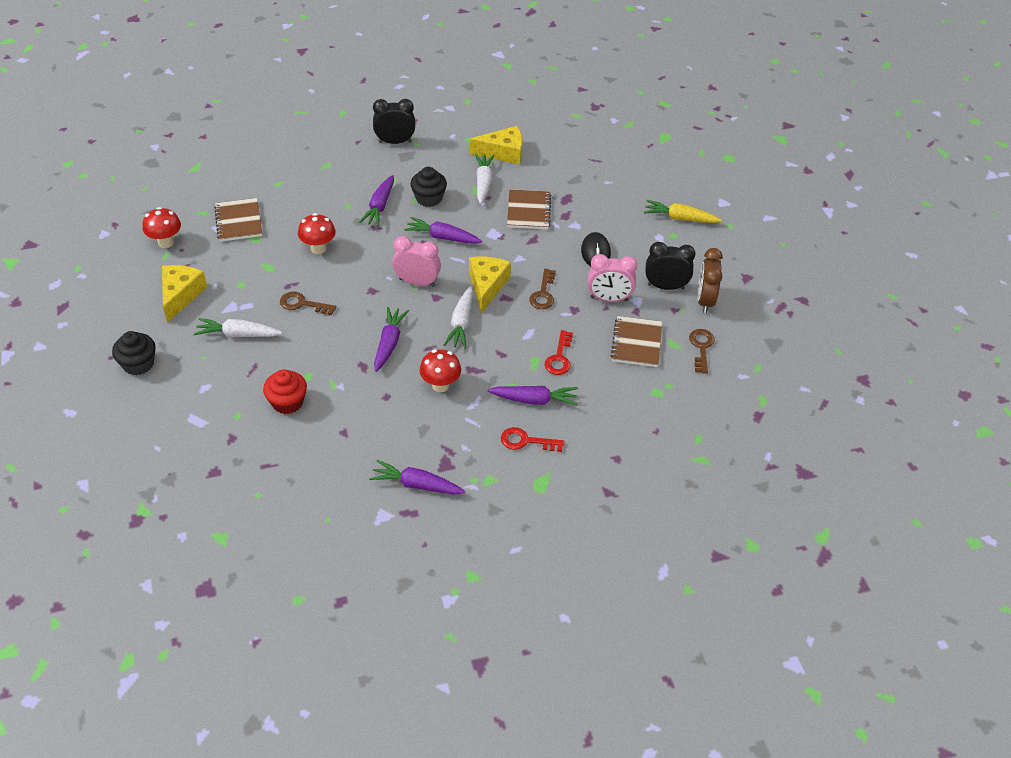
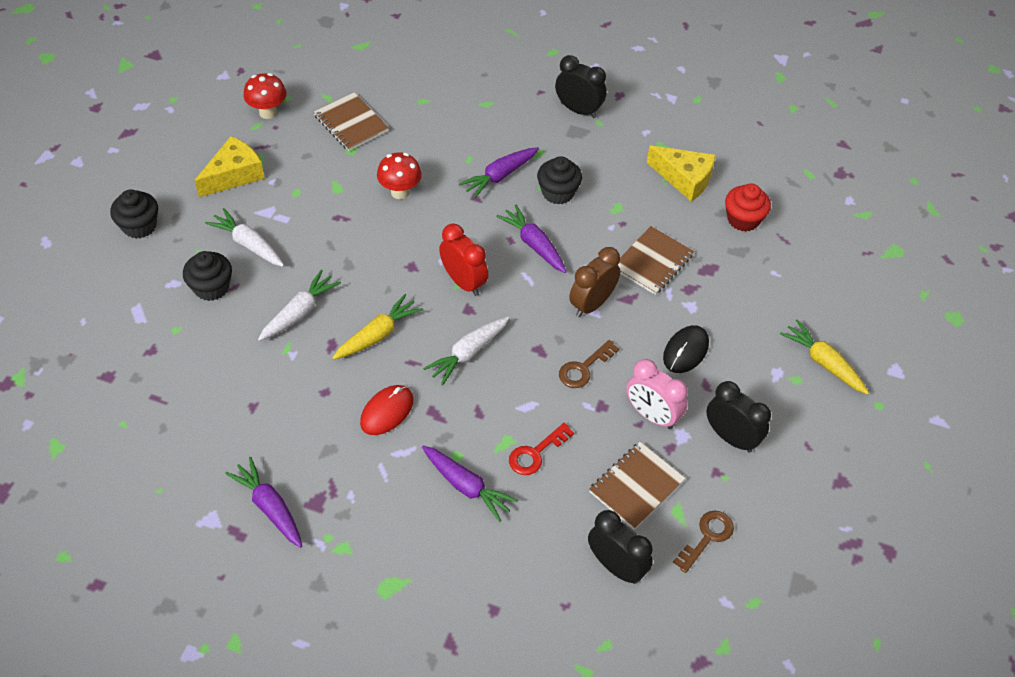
camera: 35 degrees right, 5 degrees up
(237, 375) = (211, 287): none -> black cupcake
(238, 221) = (351, 123): brown notebook -> brown notebook turned 60 degrees counterclockwise
(287, 402) = (230, 343): red cupcake -> red cupcake (743, 219)
(303, 304) = (333, 245): brown key -> none
(389, 343) = (378, 334): purple carrot -> yellow carrot
(417, 282) = (463, 282): pink clock -> red clock
(440, 385) = (387, 411): red mushroom -> red mouse
(483, 182) = (632, 203): white carrot -> white carrot (300, 312)
(487, 286) = (531, 326): yellow cheese -> none
(526, 441) = (417, 528): red key -> none
(665, 393) = (616, 566): none -> black clock
(704, 301) = (762, 481): brown clock -> brown clock (591, 304)

